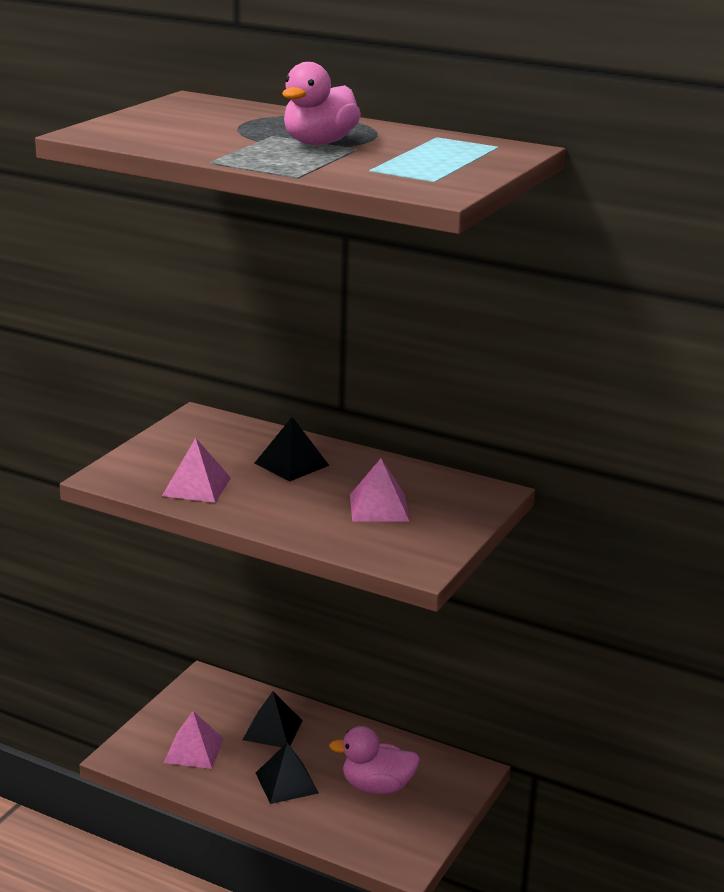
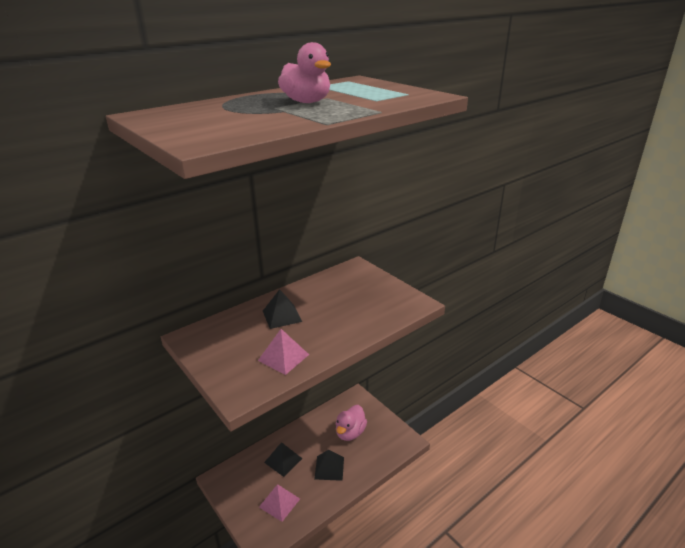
camera: 65 degrees left, 5 degrees up
(379, 507) = (351, 300): pink pyramid -> none

